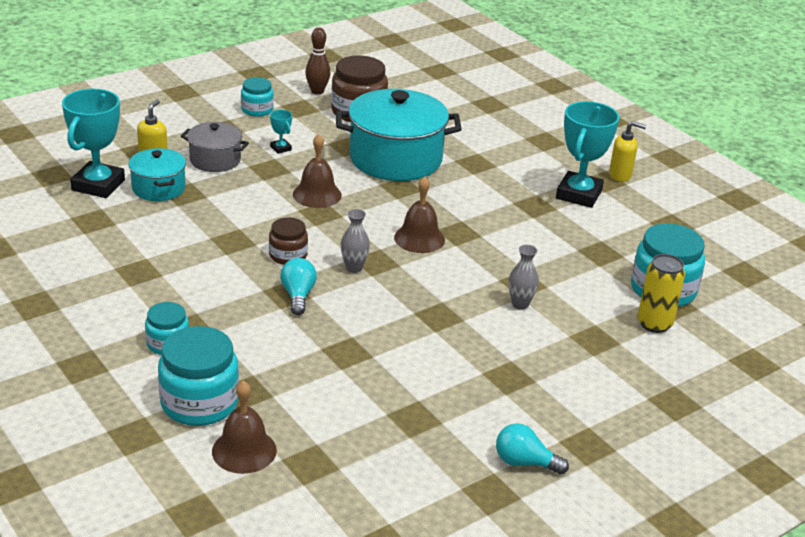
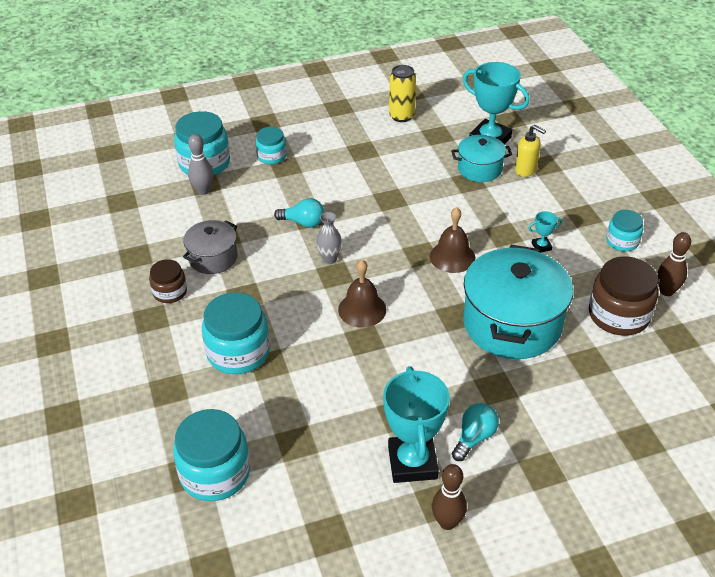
camera: 110 degrees right, 10 degrees up
(215, 160) = (523, 204): grey pot -> grey pot (213, 258)
(244, 450) = (150, 176): brown bell -> none
(263, 389) = (203, 191): none -> grey bowling pin
(288, 255) = (360, 225): brown jar -> brown jar (170, 292)
(520, 304) = (238, 352): grey vase -> turquoise jar
(524, 462) = (58, 301): turquoise light bulb -> turquoise light bulb (474, 438)
(579, 194) = (412, 462): turquoise trophy -> turquoise trophy turned 45 degrees clockwise
(620, 175) = (447, 522): yellow soap dispenser -> brown bowling pin
(654, 324) = (168, 444): yellow can -> yellow can (401, 116)

